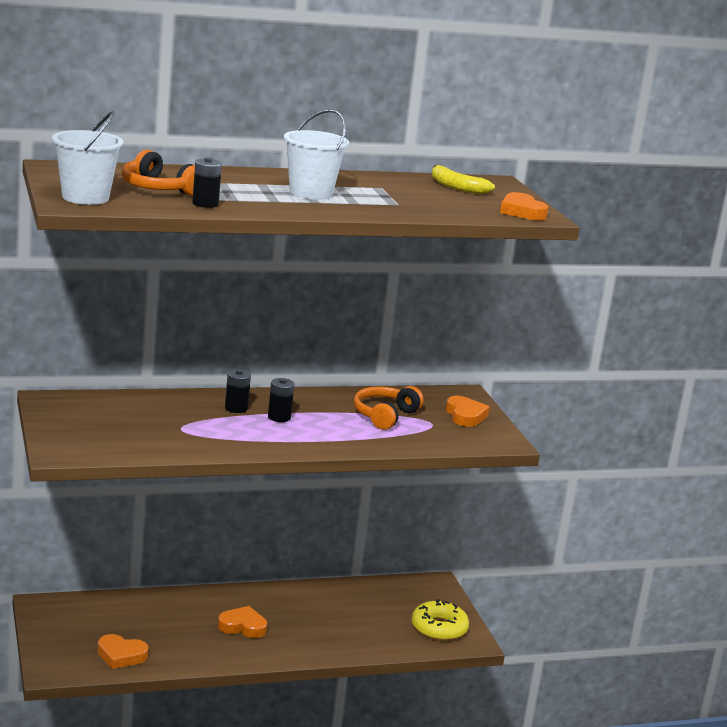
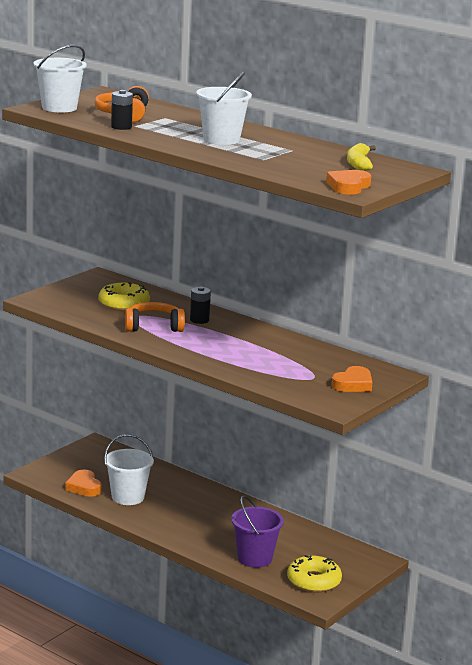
camera: 55 degrees right, 0 degrees up
(143, 421) = (124, 304): none -> yellow donut
(175, 642) = (128, 497): none -> white bucket
(243, 626) = (185, 511): orange heart -> none
(279, 417) = (213, 334): black battery -> none
(369, 635) = (254, 558): none -> purple bucket
(384, 415) = (290, 361): orange headphones -> orange headphones (153, 326)

